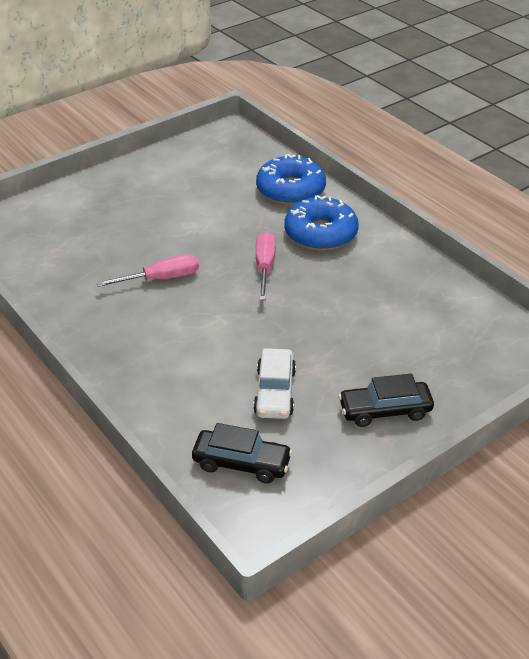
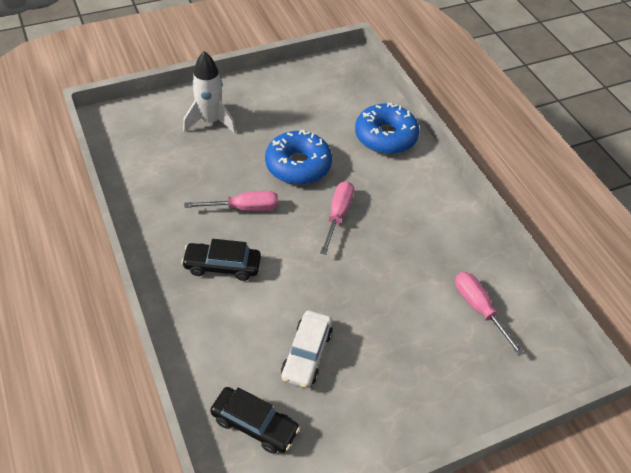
camera: 10 degrees right, 10 degrees up
(96, 209) = (210, 121): none -> white rocket
(320, 234) = (398, 190): blue donut -> blue donut (298, 165)
(385, 410) = (400, 398): black car -> black car (222, 266)
(438, 320) = (479, 309): none -> pink screwdriver

